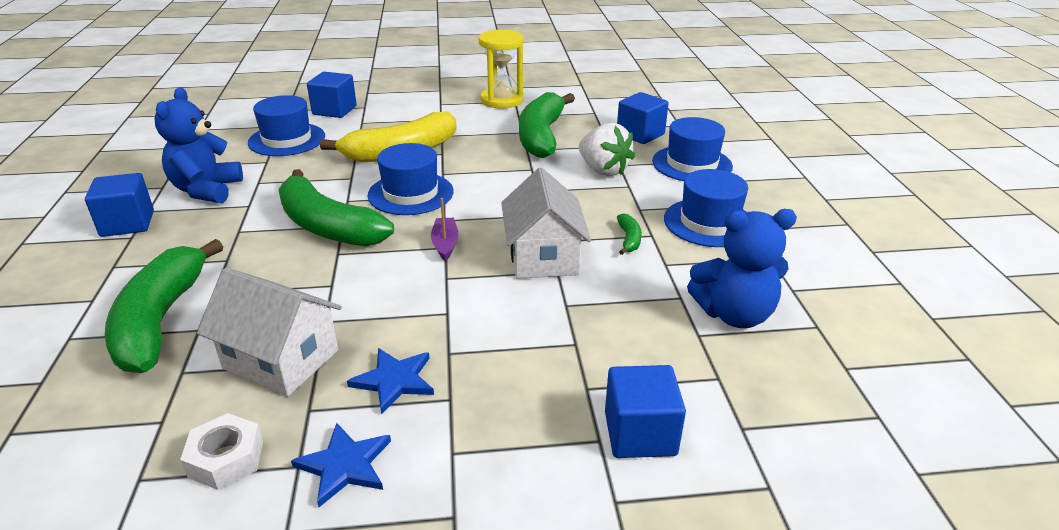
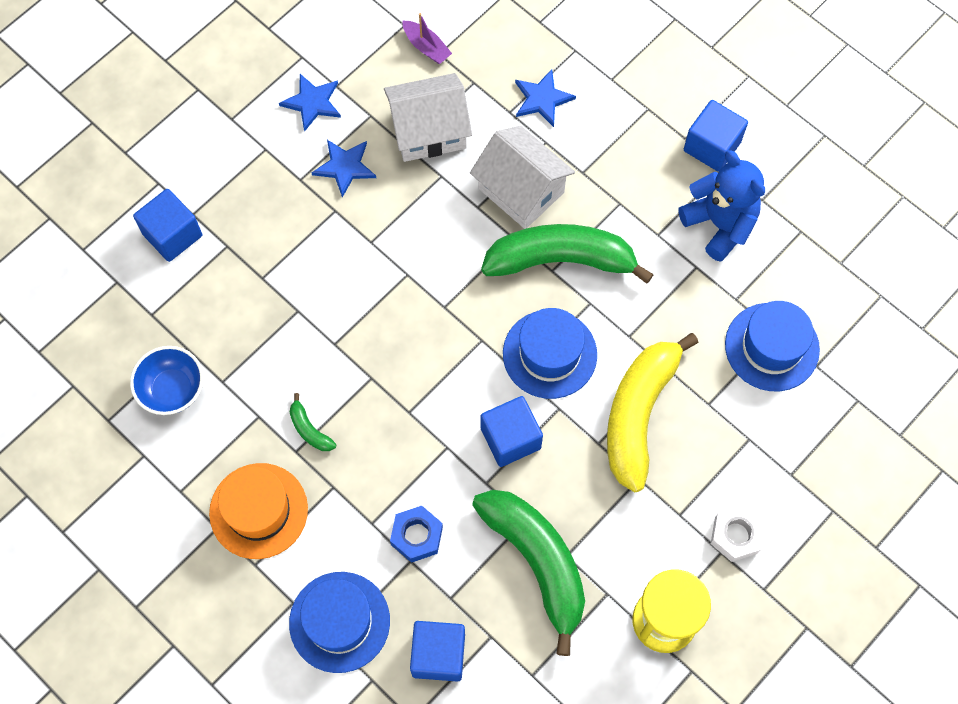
camera: 140 degrees right, 35 degrees up
(160, 320) = (542, 99): green banana -> blue star
(226, 459) = (376, 62): white nut -> white nut (735, 535)
(334, 110) = (809, 440): blue cube -> blue cube (510, 438)
(445, 244) = (447, 310): purple boat -> purple boat (426, 47)
(543, 257) = (358, 353): white house -> white house (521, 190)
(603, 170) = (416, 536): white strawberry -> blue nut
(709, 222) = (258, 511): blue hat -> orange hat
(734, 314) = (172, 389): blue teddy bear -> blue bowl

